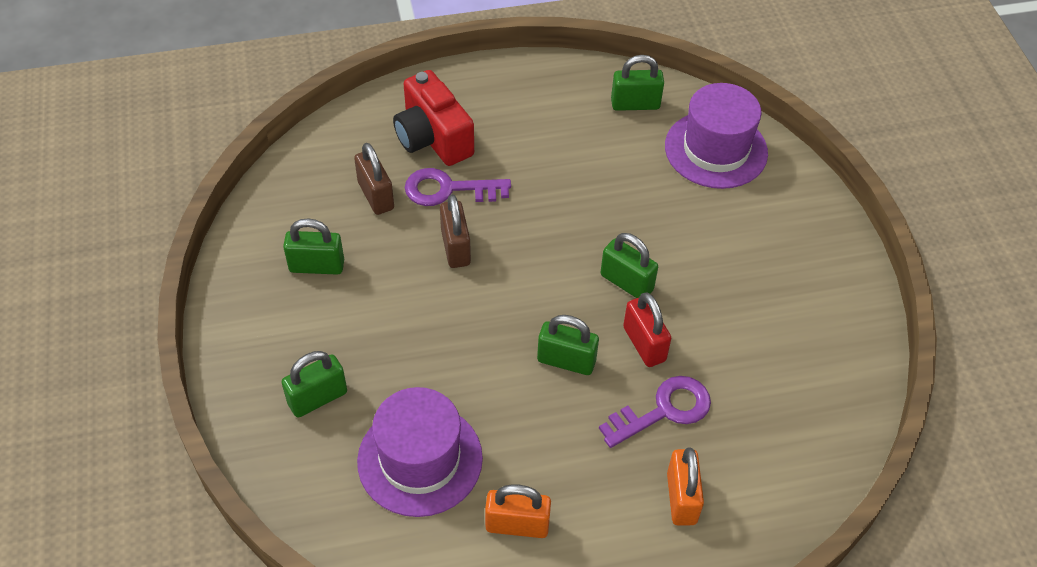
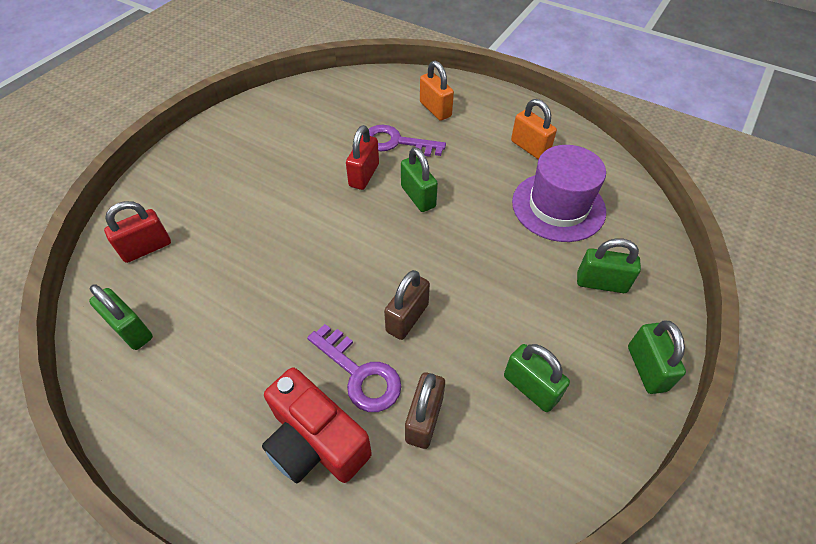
camera: 135 degrees left, 0 degrees up
(433, 138) = (315, 442): red camera -> red camera turned 120 degrees clockwise
(626, 282) = (327, 211): green padlock -> green padlock (646, 368)
(681, 498) = (435, 109): orange padlock -> orange padlock turned 75 degrees counterclockwise
(716, 149) = (146, 248): purple hat -> red padlock

